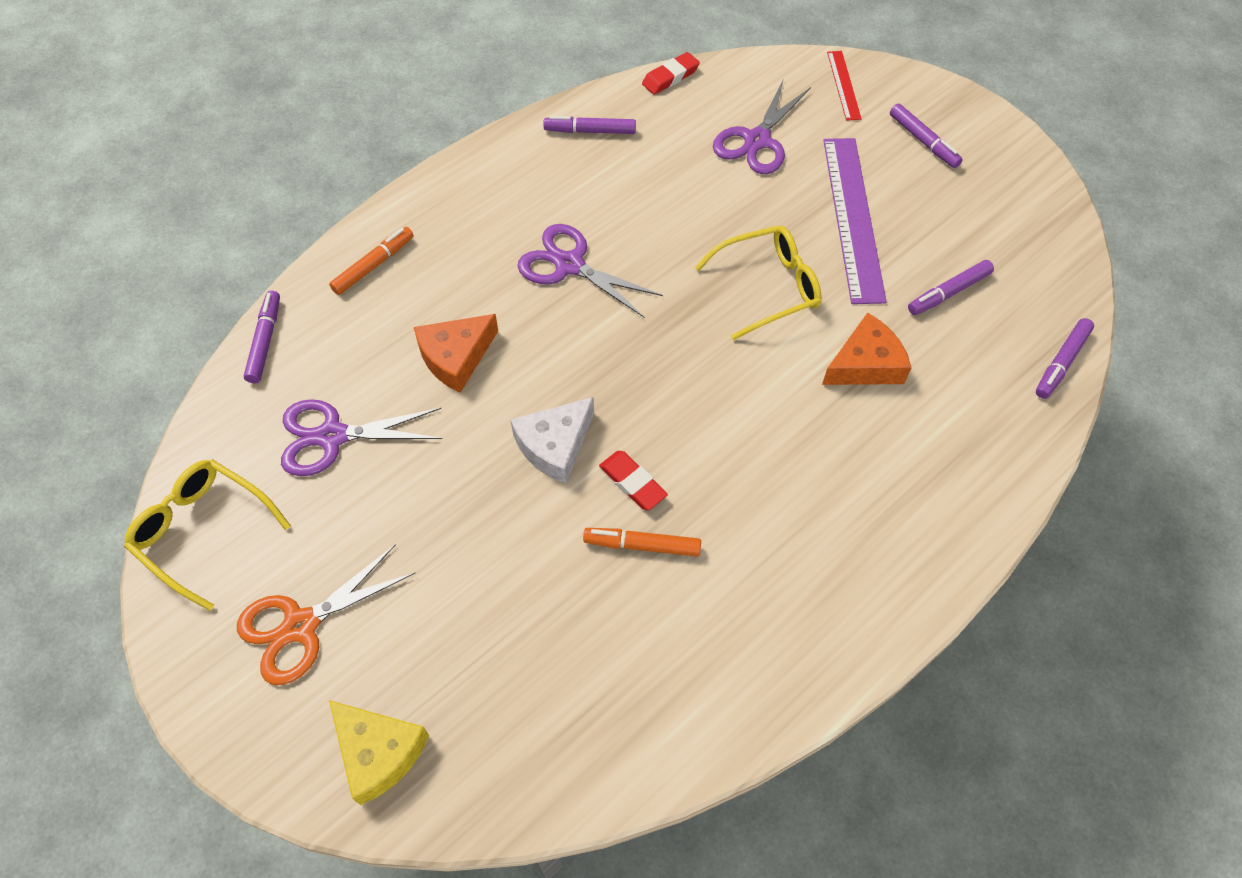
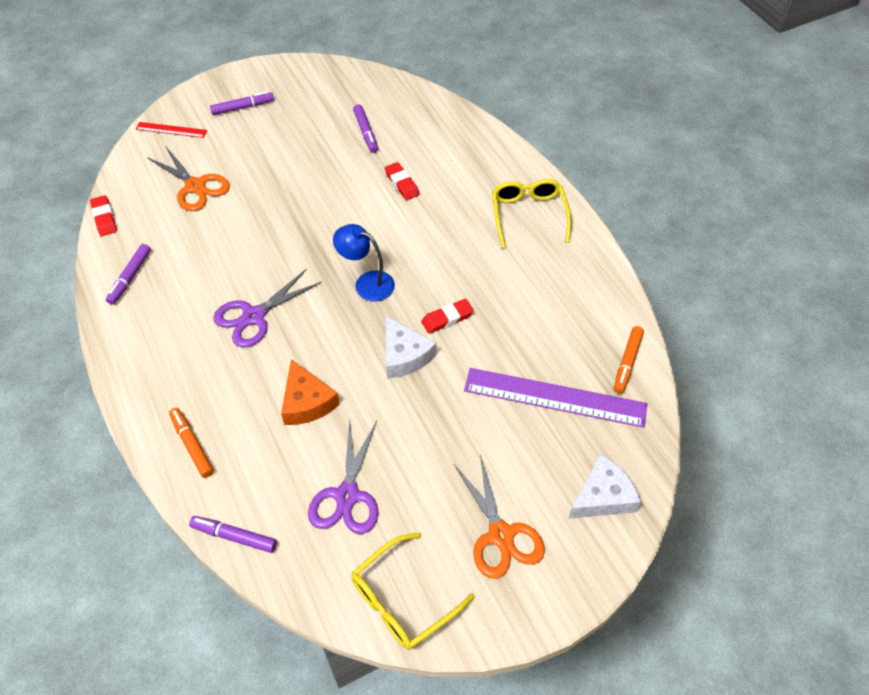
camera: 75 degrees left, 5 degrees down
(378, 752) = (602, 496): yellow cheese -> white cheese
(642, 545) = (493, 323): orange marker -> orange marker (627, 363)
(663, 370) = (367, 283): none -> blue lamp
(757, 140) = (195, 186): purple scissors -> orange scissors
(767, 287) = (324, 214): yellow glasses -> yellow glasses (528, 215)
(852, 217) = (287, 158): purple ruler -> purple ruler (555, 397)
(865, 364) = (402, 184): orange cheese -> red eraser
(1061, 363) = (433, 103): purple marker -> none

